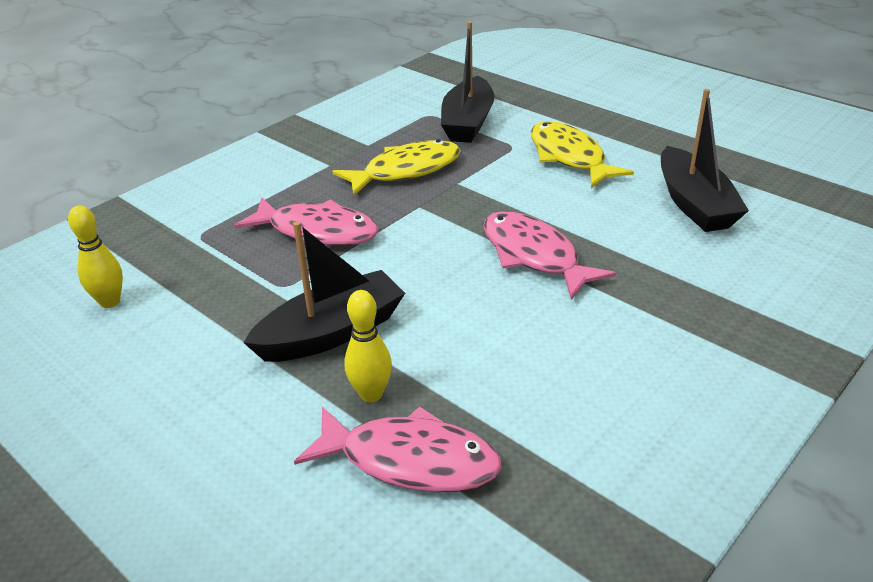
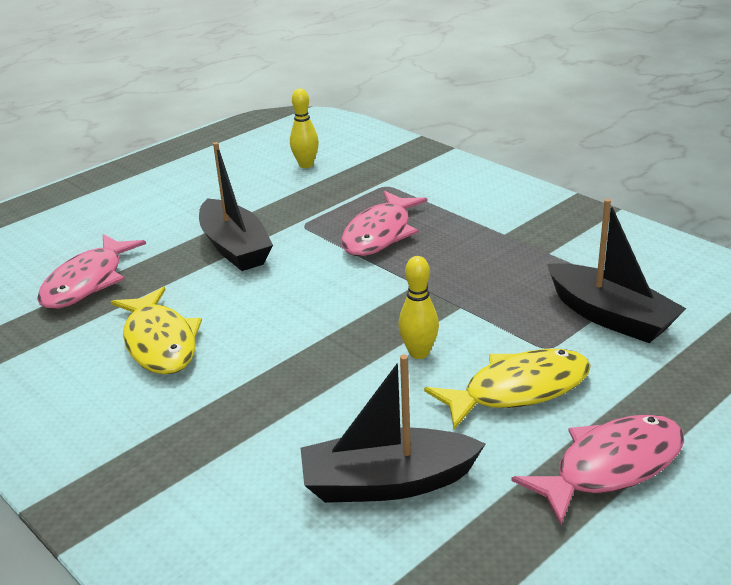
camera: 95 degrees right, 5 degrees down
(371, 394) = (159, 266): yellow bowling pin -> yellow bowling pin (419, 353)
(406, 171) = (488, 276): yellow fish -> yellow fish (160, 342)
(468, 122) = (610, 316): black boat -> black boat turned 150 degrees counterclockwise
(534, 255) = (309, 348): pink fish -> pink fish (611, 467)

